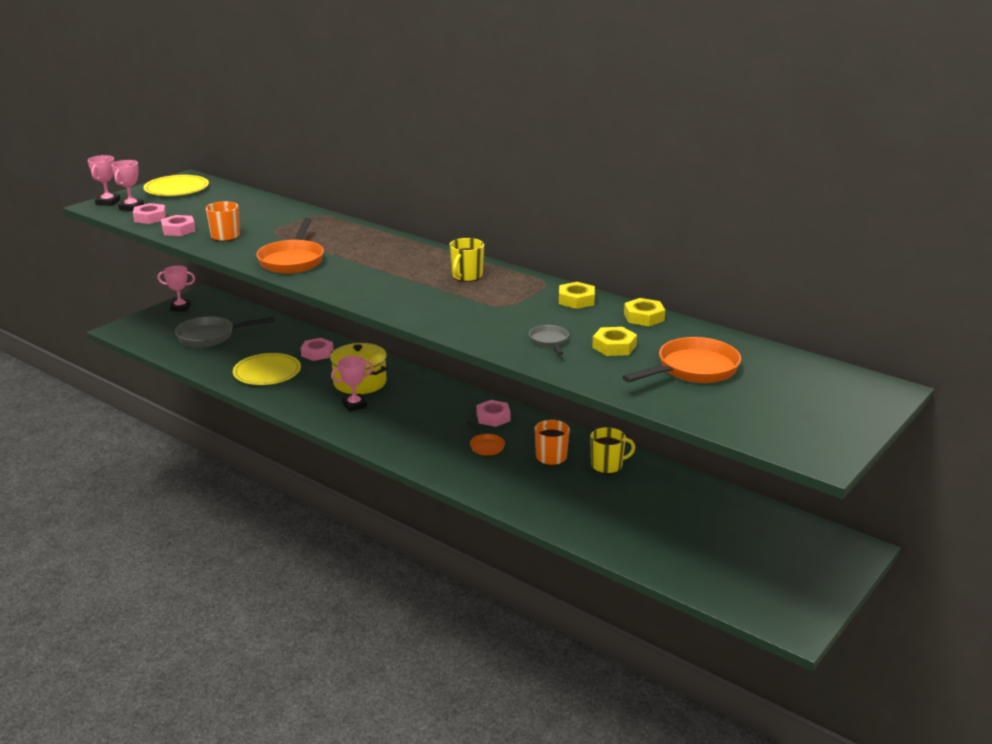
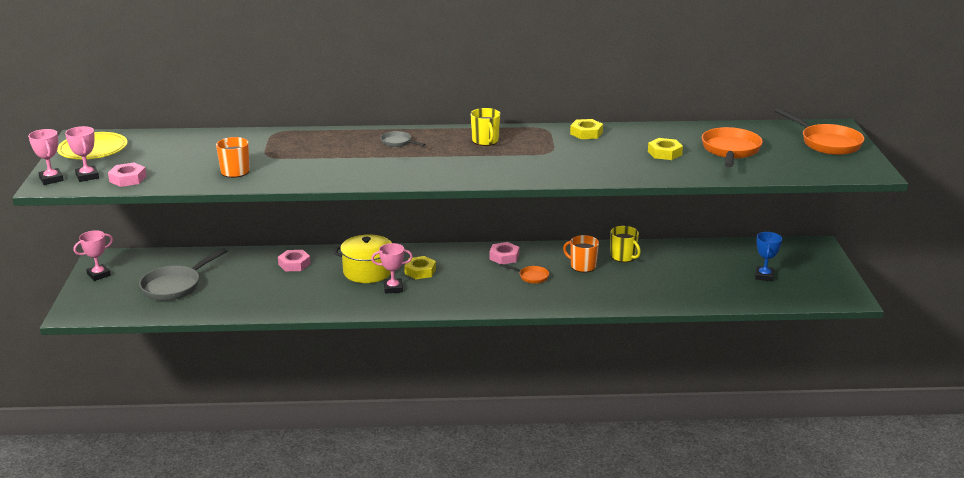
camera: 40 degrees left, 0 degrees up
(178, 230) = (180, 180): pink nut -> none
(267, 372) = (279, 293): yellow plate -> none
(292, 260) = (334, 171): orange pan -> orange pan (827, 143)
(354, 405) = (393, 288): pink trophy -> pink trophy turned 60 degrees clockwise
(549, 341) = (623, 163): grey pan -> grey pan (398, 143)
(607, 465) = (623, 256): yellow mug -> yellow mug turned 105 degrees clockwise
(644, 317) = (645, 130): yellow nut -> yellow nut (420, 271)
(728, 553) = (764, 276): none -> blue trophy

